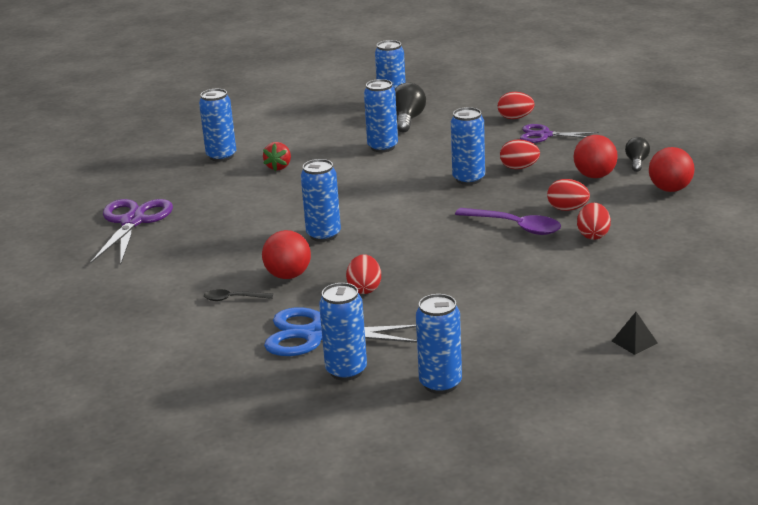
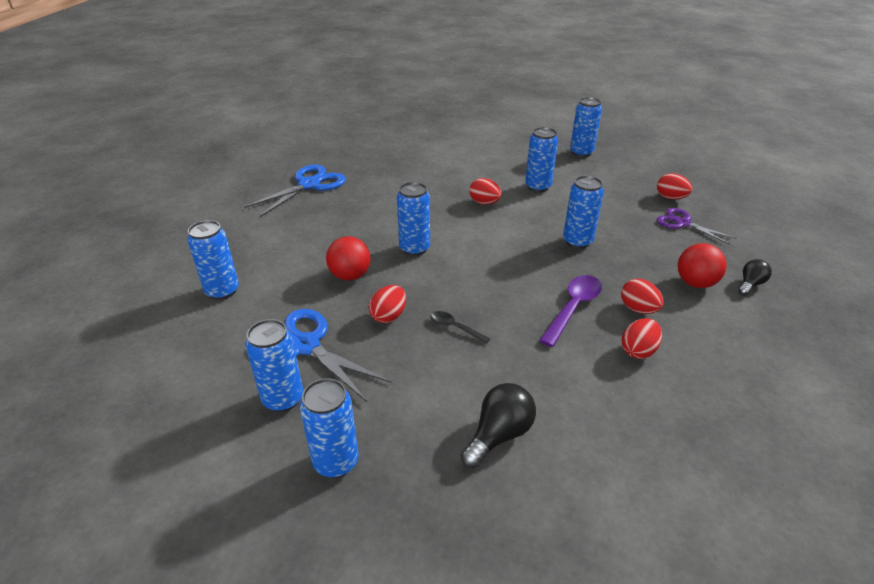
camera: 30 degrees right, 10 degrees up
(132, 221) = (309, 185): purple scissors -> blue scissors
(221, 156) = (420, 154): blue can -> blue can (222, 291)
(233, 299) = (291, 279): black spoon -> black spoon (454, 327)
(279, 167) = (447, 177): red strawberry -> none
(408, 120) = (580, 170): black light bulb -> black light bulb (499, 435)
(515, 226) = (573, 308): purple spoon -> purple spoon turned 120 degrees counterclockwise
(519, 168) = (631, 247): red egg -> red egg (484, 203)
(634, 342) = (565, 519): black pyramid -> none
(670, 189) = (763, 329): red ball -> none

